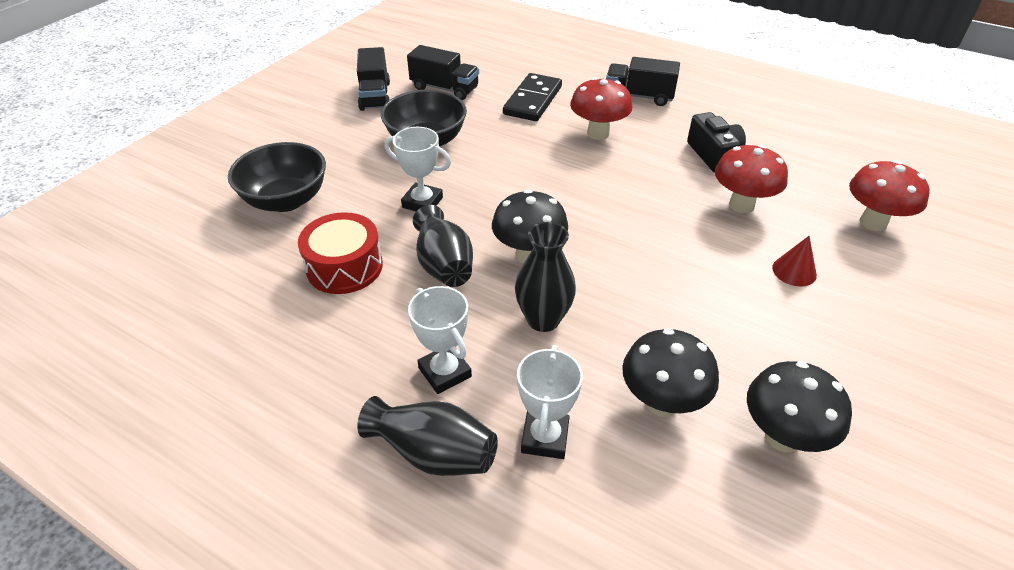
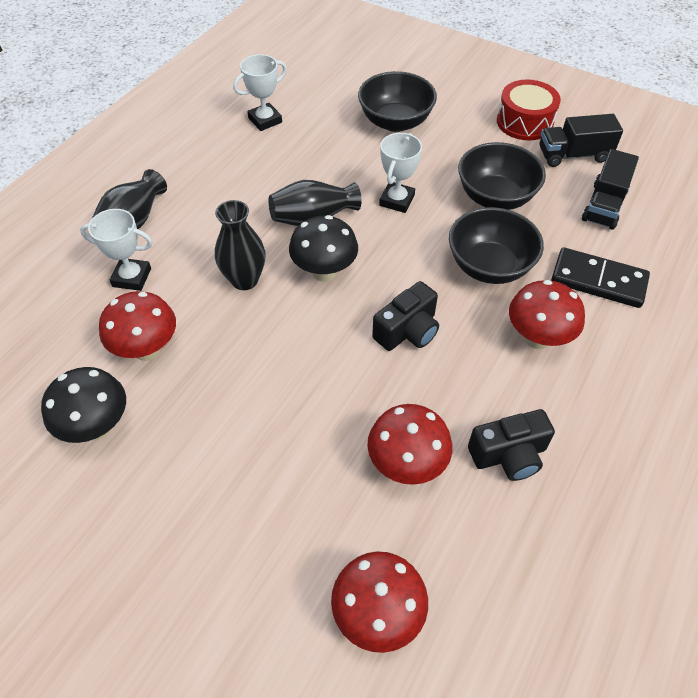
camera: 90 degrees right, 10 degrees up
(344, 267) = (313, 163): red drum -> red drum (524, 122)
(445, 372) = (199, 224): white trophy -> white trophy (265, 120)
(518, 151) = (489, 266): none -> black bowl
(601, 200) = (408, 331): none -> black camera
(639, 96) = (639, 390): black truck -> none
(662, 402) = (147, 349): black mushroom -> red mushroom
(794, 271) = (292, 491): red cone -> none

